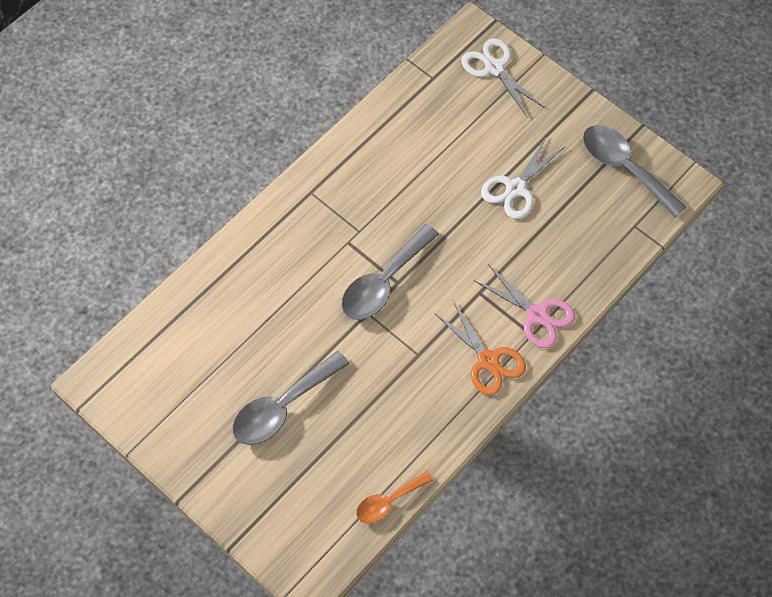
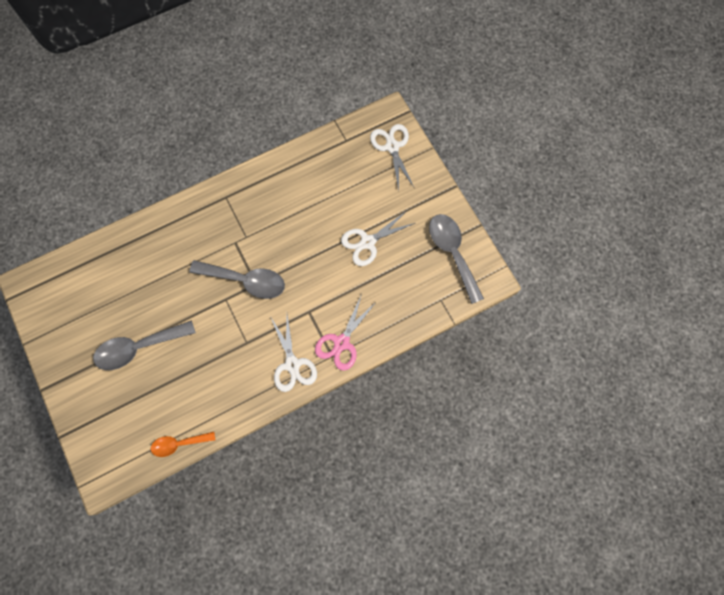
camera: 20 degrees right, 10 degrees up
(383, 282) = (246, 281): grey spoon -> grey spoon turned 135 degrees counterclockwise
(488, 360) = (292, 364): orange scissors -> white scissors
(537, 315) = (341, 343): pink scissors -> pink scissors turned 60 degrees clockwise

